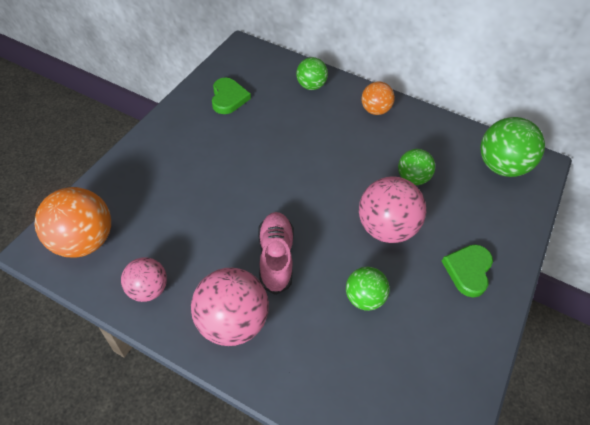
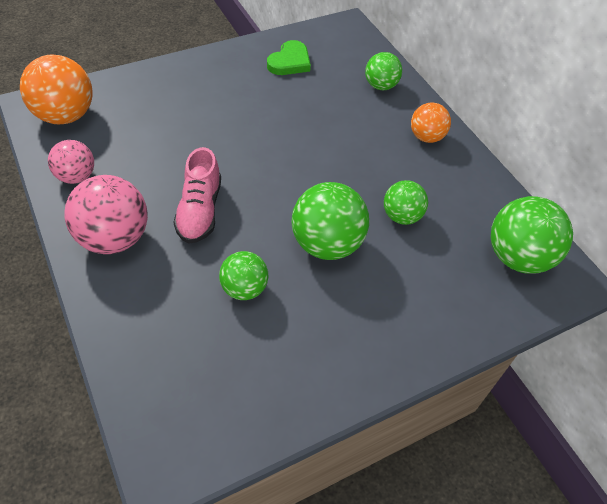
camera: 35 degrees right, 0 degrees up
(275, 257) = (200, 211): pink shoe -> pink shoe turned 150 degrees clockwise
(385, 228) = (326, 244): pink ball -> green ball
(468, 270) = (373, 328): green heart -> none

